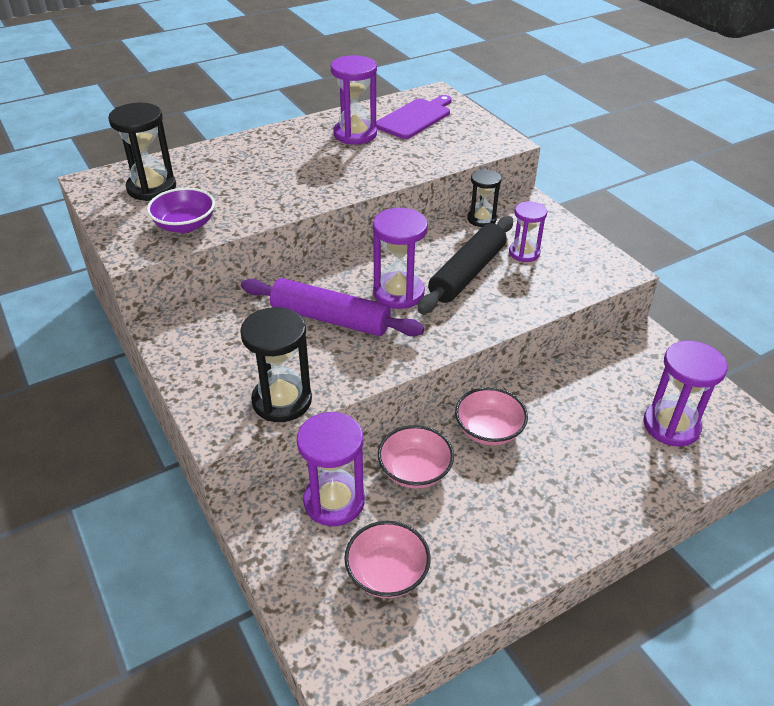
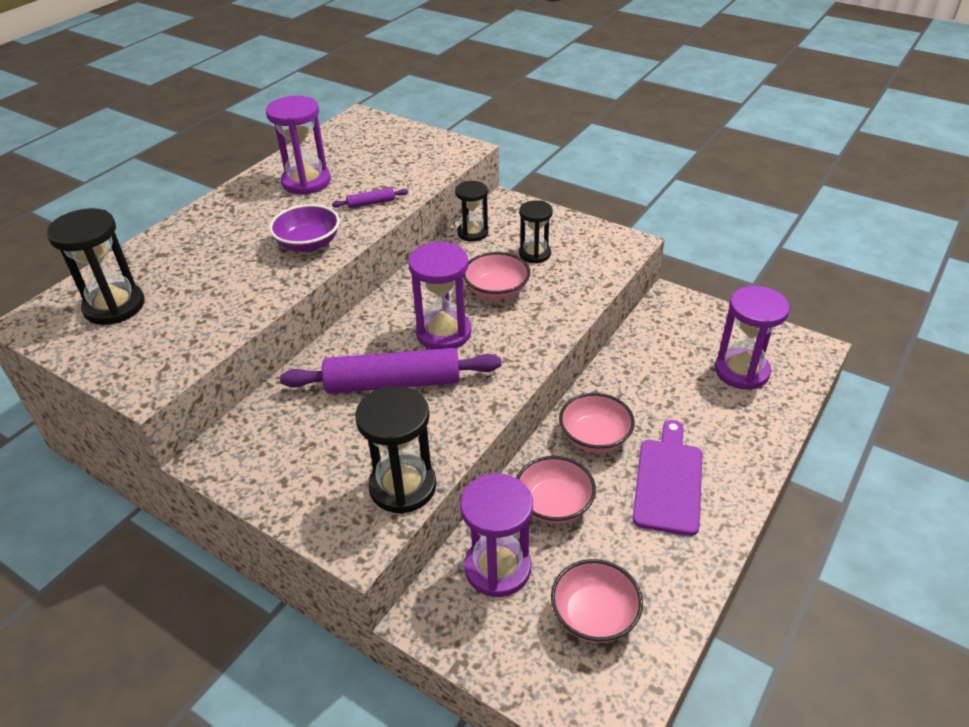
camera: 25 degrees left, 0 degrees up
(185, 225) = (187, 336): purple bowl -> purple bowl (308, 244)
(394, 165) = (371, 203): none -> purple rolling pin
(415, 118) = (357, 148): purple cutting board -> purple cutting board (668, 481)
(467, 273) = (496, 291): black rolling pin -> pink bowl
(524, 253) = (534, 254): purple hourglass -> black hourglass

